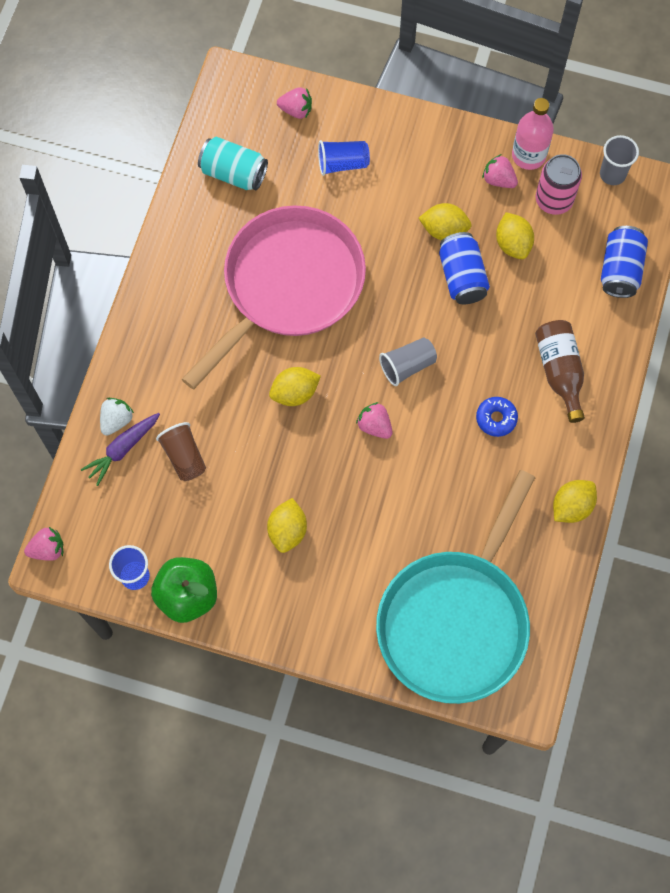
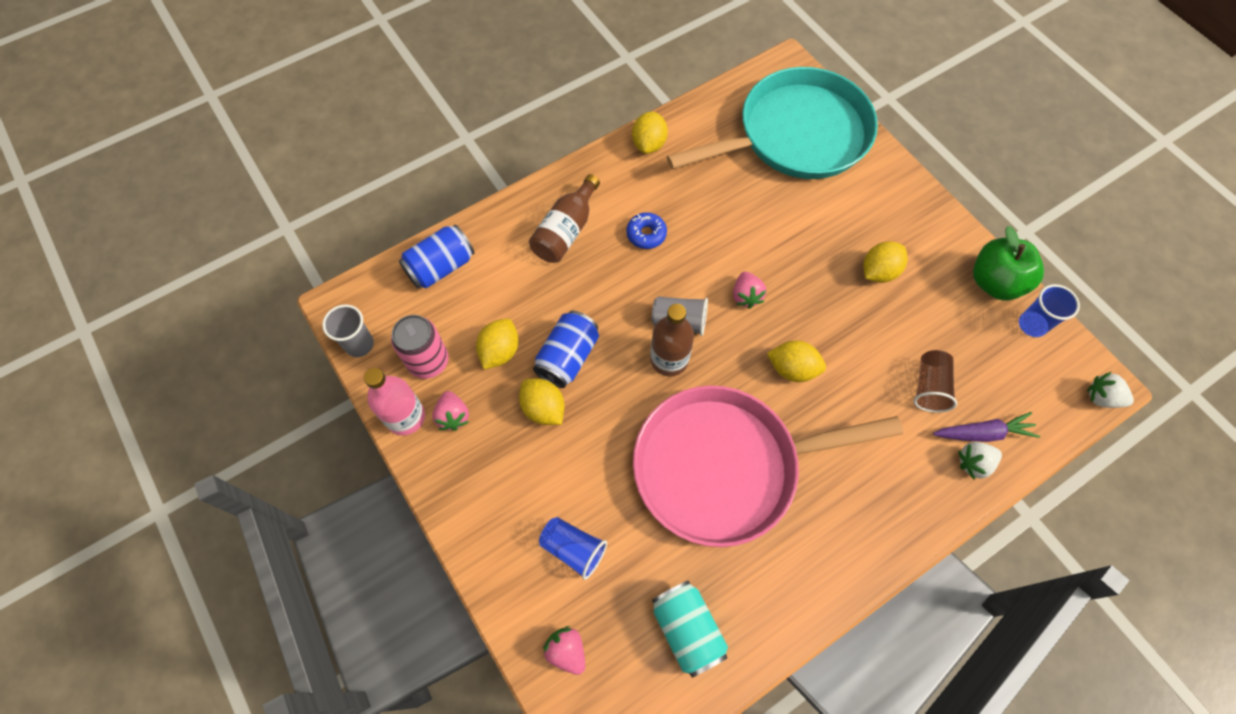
camera: 140 degrees left, 5 degrees down
(48, 549) = (1101, 398): pink strawberry -> white strawberry
(389, 331) = (669, 359): none -> brown bottle
(571, 506) = (649, 144): yellow lemon -> yellow lemon turned 75 degrees counterclockwise

